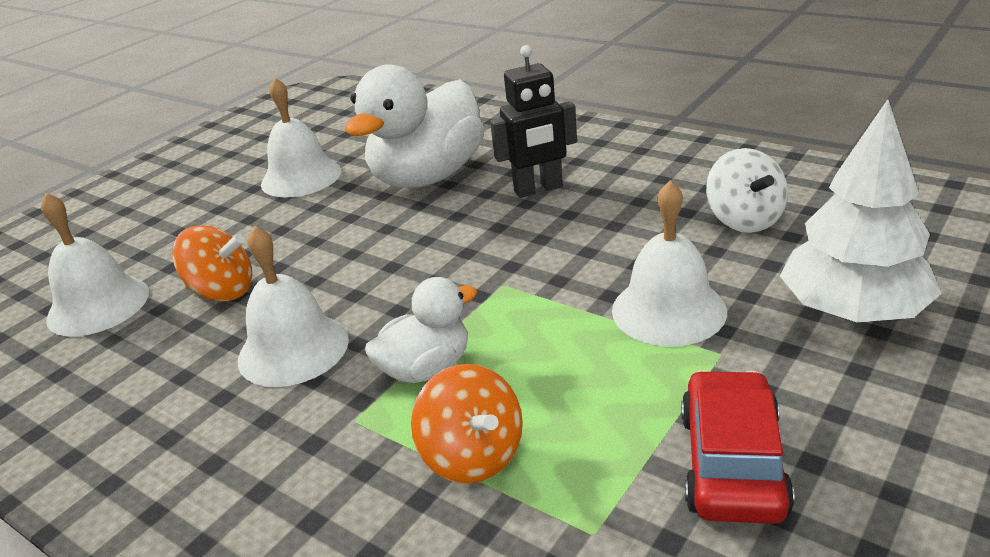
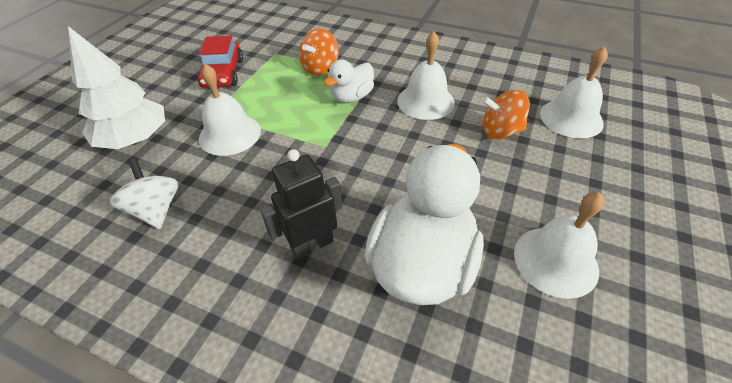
camera: 165 degrees right, 15 degrees up
(473, 456) = (320, 68): orange spinning top -> orange spinning top turned 105 degrees counterclockwise

